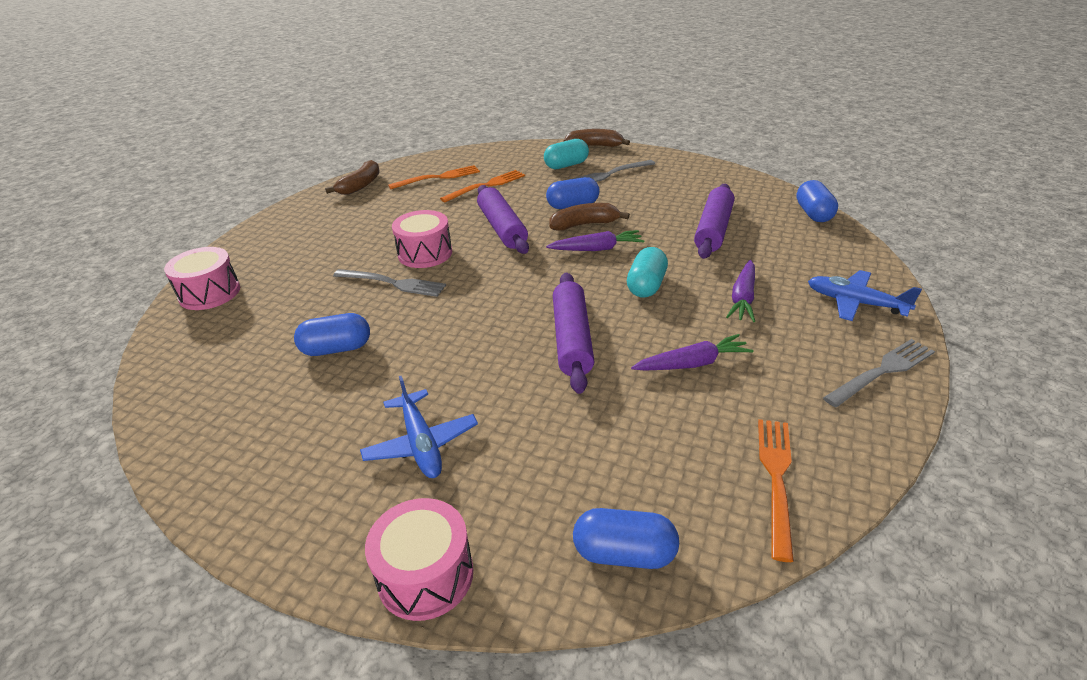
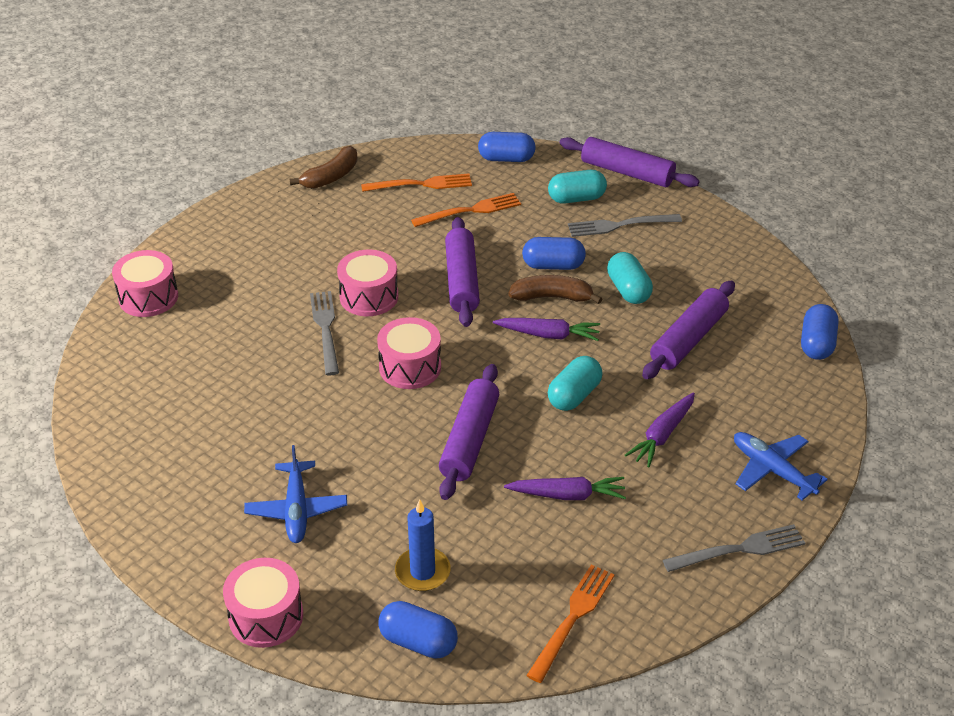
camera: 15 degrees right, 5 degrees up
(336, 349) = (251, 394): blue capsule -> blue capsule (506, 159)
(393, 283) = (325, 329): grey fork -> grey fork turned 135 degrees counterclockwise
(486, 295) = (410, 367): none -> pink drum
(589, 472) = (422, 572): none -> blue candle
(595, 146) = (627, 172): brown banana -> purple rolling pin
(643, 209) = (628, 290): none -> turquoise capsule

